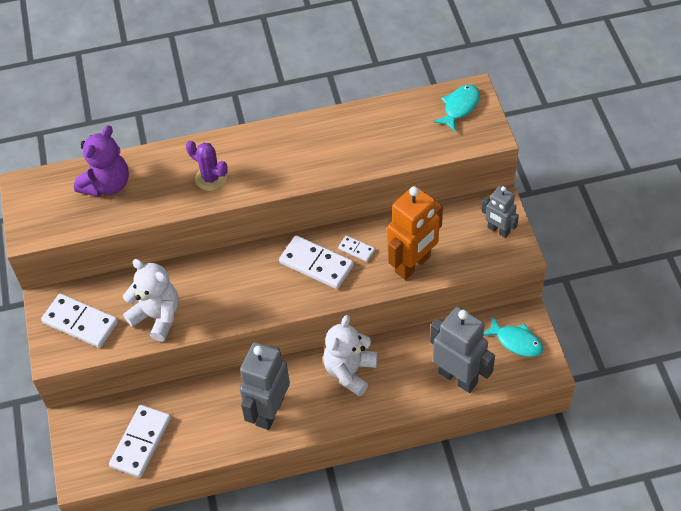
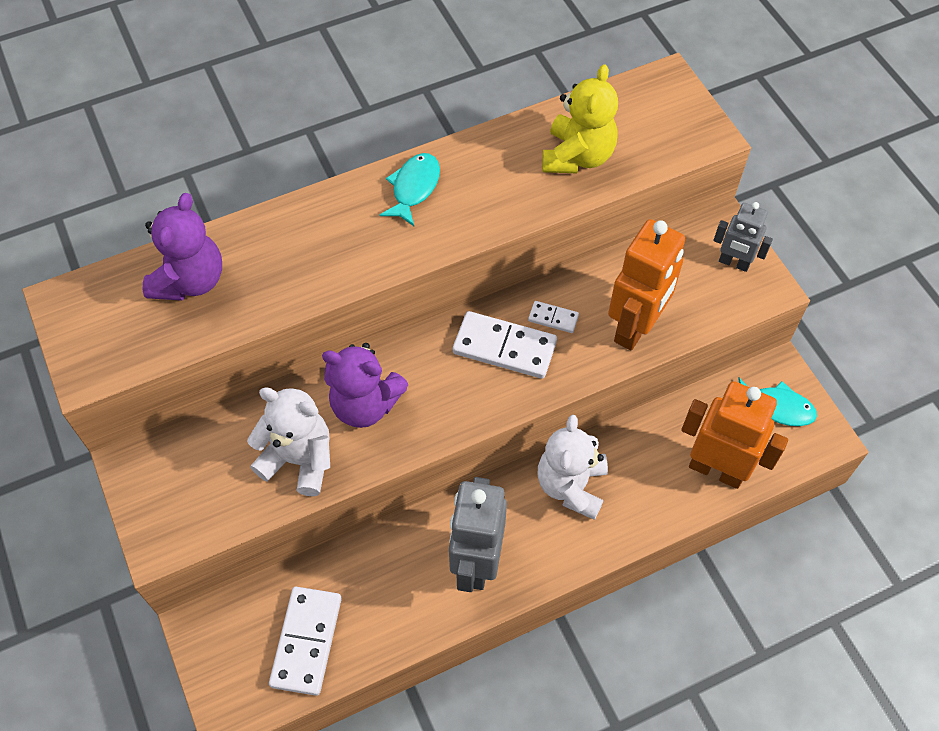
camera: 15 degrees left, 5 degrees up
(80, 322) = (188, 487): white domino -> none
(210, 287) = (365, 404): none -> purple teddy bear
(211, 178) = (340, 249): purple cactus -> none
(391, 138) = (577, 156): none -> yellow teddy bear
(458, 377) = (716, 469): grey robot -> orange robot
(459, 107) = (656, 102): turquoise fish -> turquoise fish (414, 188)

